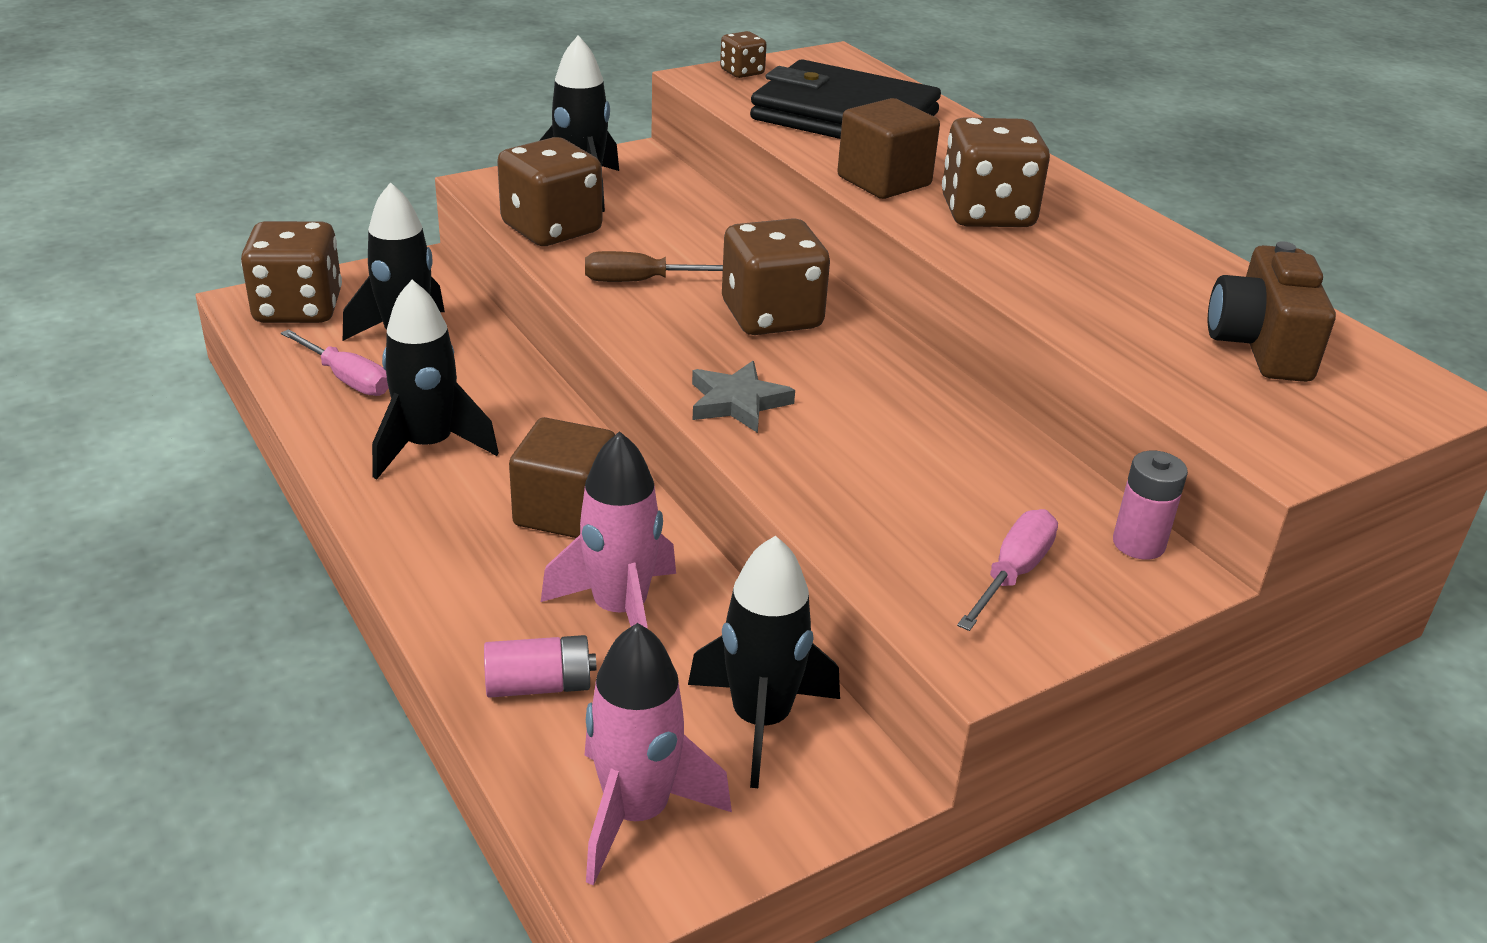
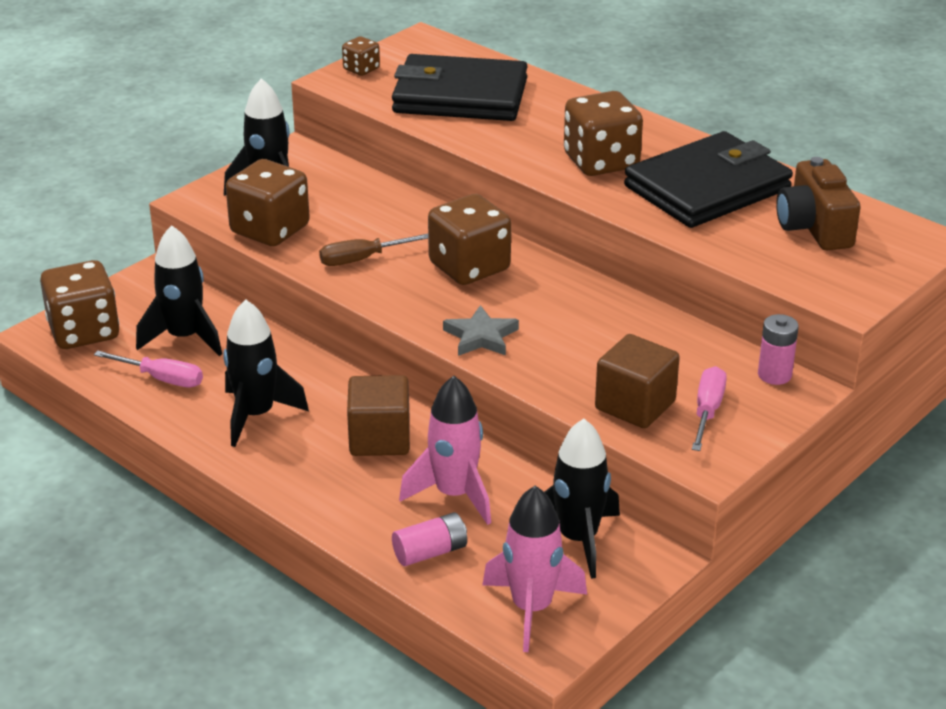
camera: 15 degrees left, 0 degrees up
(884, 181) = (517, 149): brown cube -> brown cube (635, 405)
(1121, 269) = (707, 188): none -> black wallet

